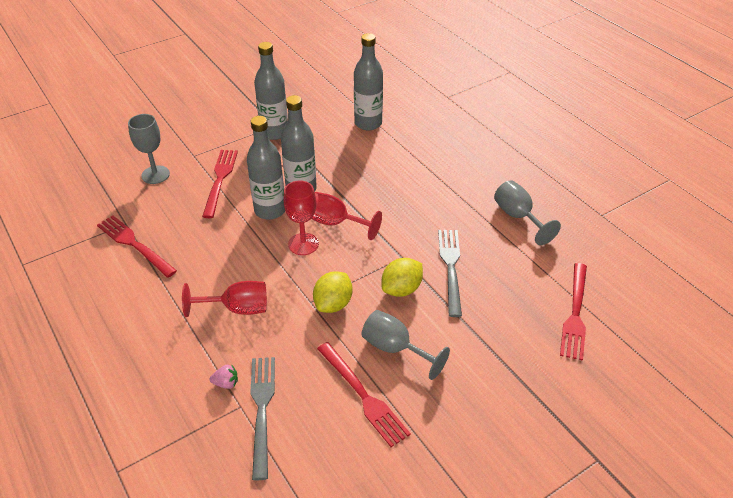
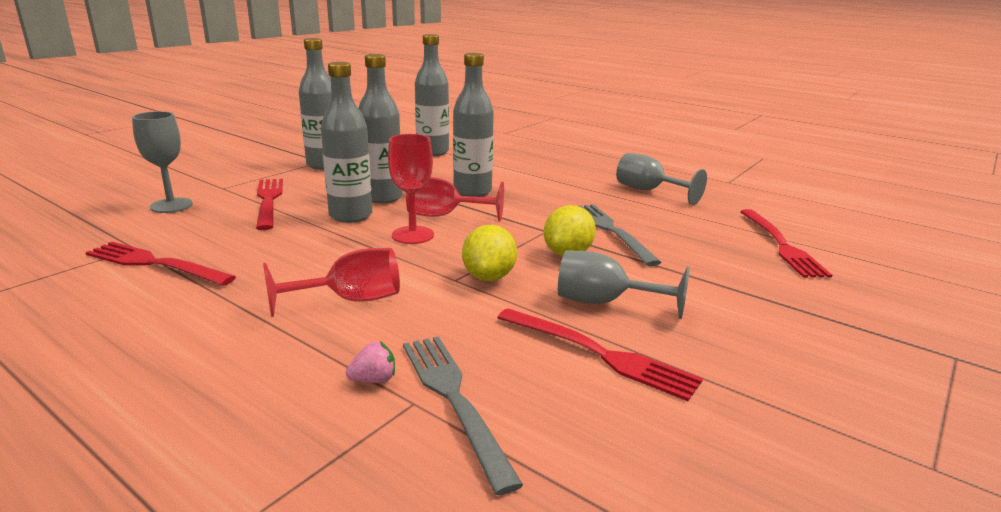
camera: 20 degrees left, 20 degrees down
(372, 192) = (472, 191): none -> grey bottle

